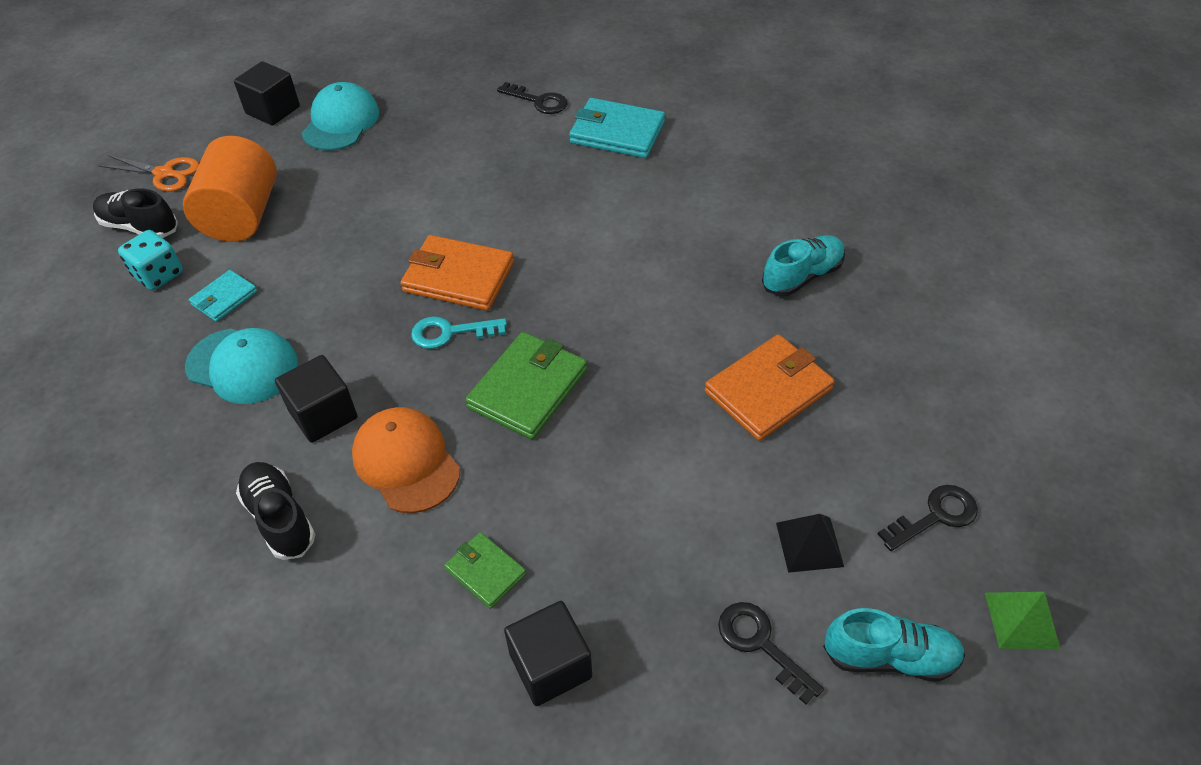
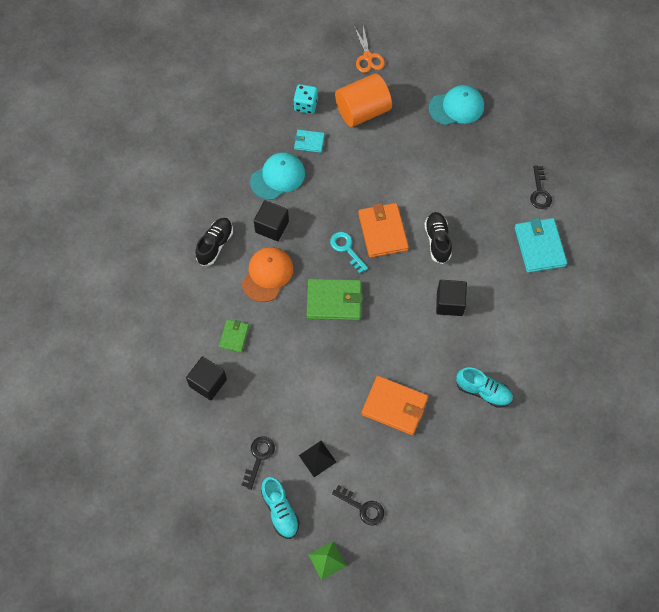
camera: 60 degrees right, 15 degrees up
(140, 227) = (328, 74): black shoe -> black shoe (437, 241)
(242, 366) = (278, 177): turquoise cap -> turquoise cap turned 120 degrees counterclockwise
(273, 110) = (444, 69): black cube -> black cube (449, 303)

